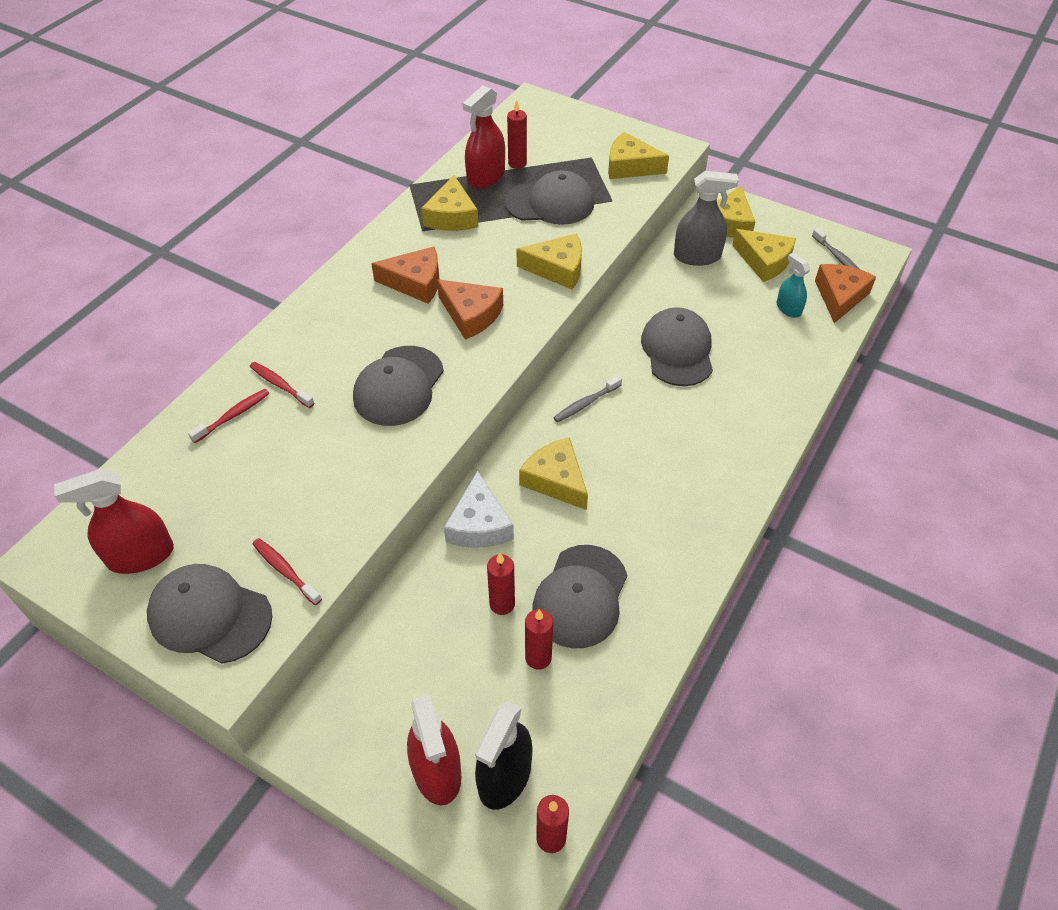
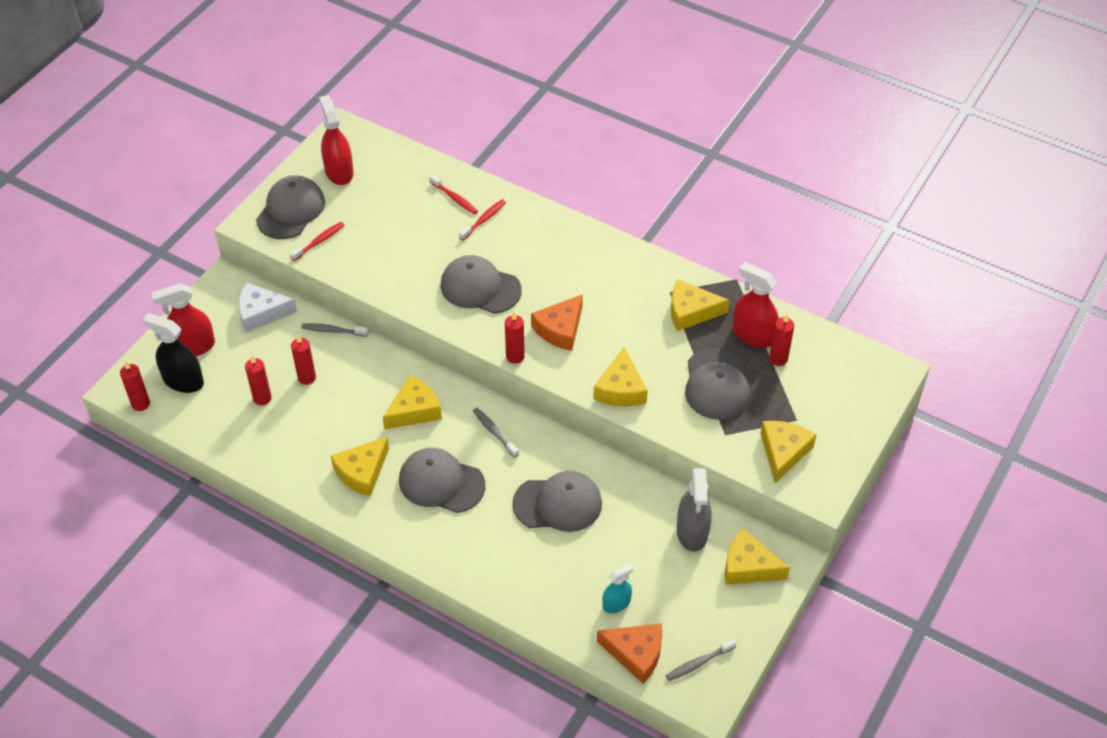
camera: 90 degrees right, 0 degrees up
(415, 282) = (599, 291): orange cheese -> none
(419, 578) = (333, 331): none -> grey toothbrush
(479, 524) = (376, 363): white cheese -> white cheese (261, 313)
(511, 352) = (515, 356): none -> red candle
(580, 596) = (307, 423): grey cap -> grey cap (441, 482)
(764, 261) = (688, 591): yellow cheese -> yellow cheese (362, 472)

